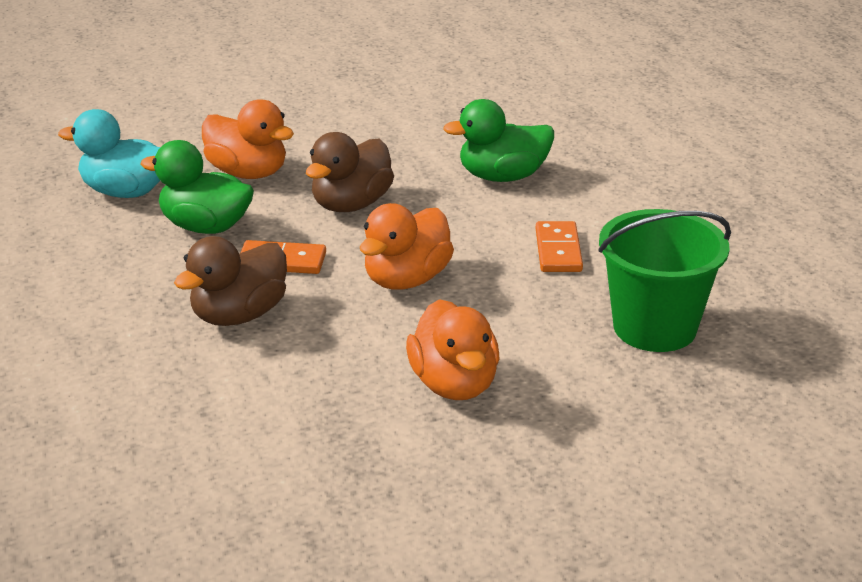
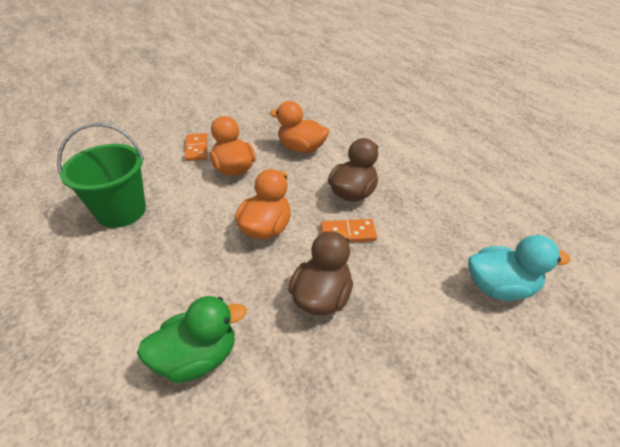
camera: 170 degrees right, 10 degrees up
(205, 226) = (415, 257): green duck -> none
(248, 173) = (423, 328): orange duck -> orange duck (301, 148)
(558, 250) = (165, 266): orange domino -> orange domino (197, 149)

